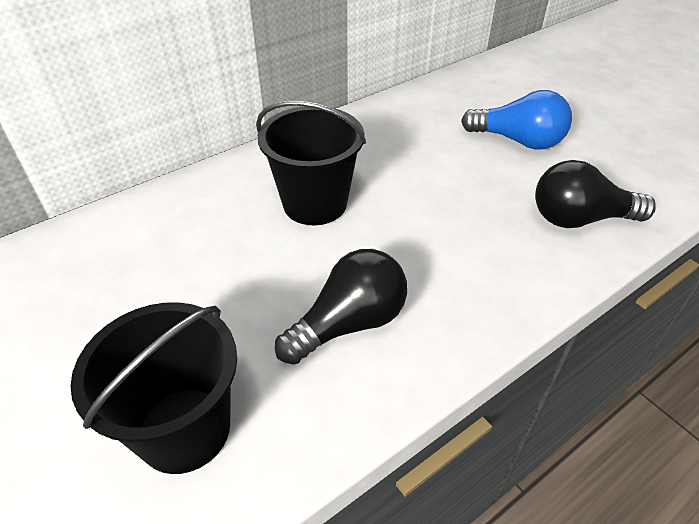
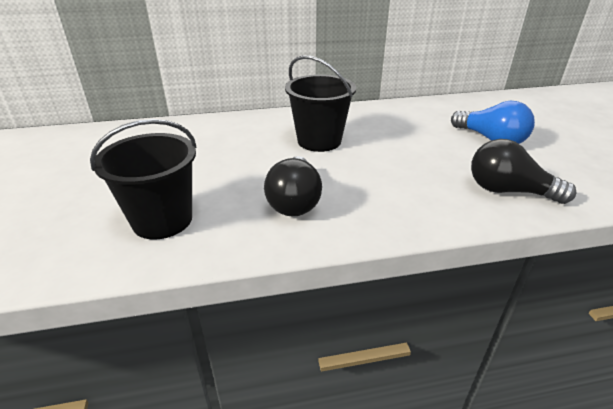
camera: 25 degrees right, 10 degrees down
(349, 323) = (294, 201): black light bulb -> black light bulb turned 105 degrees clockwise

